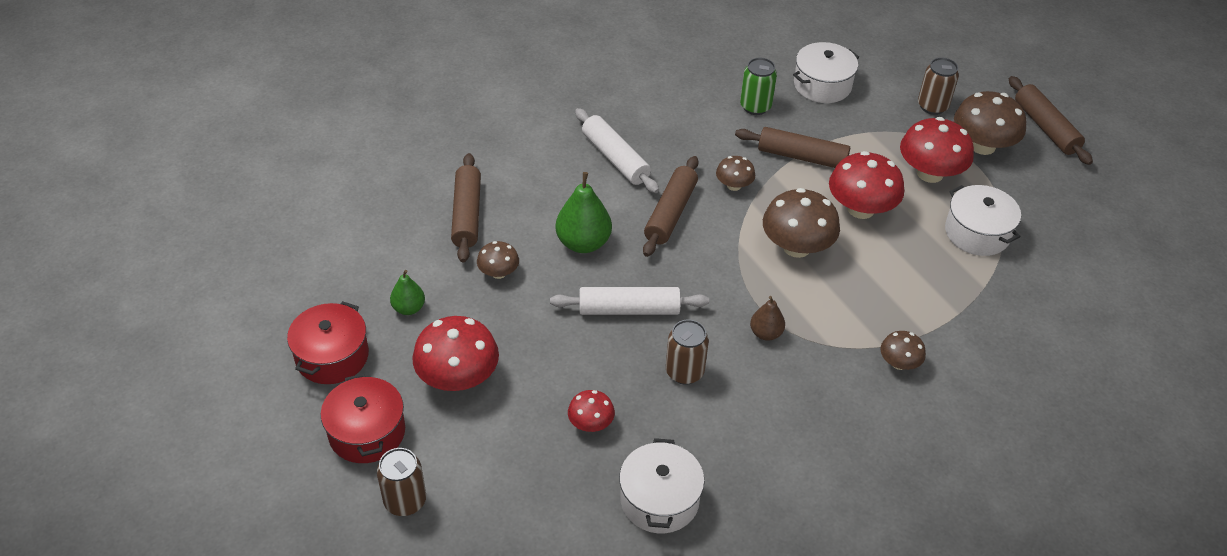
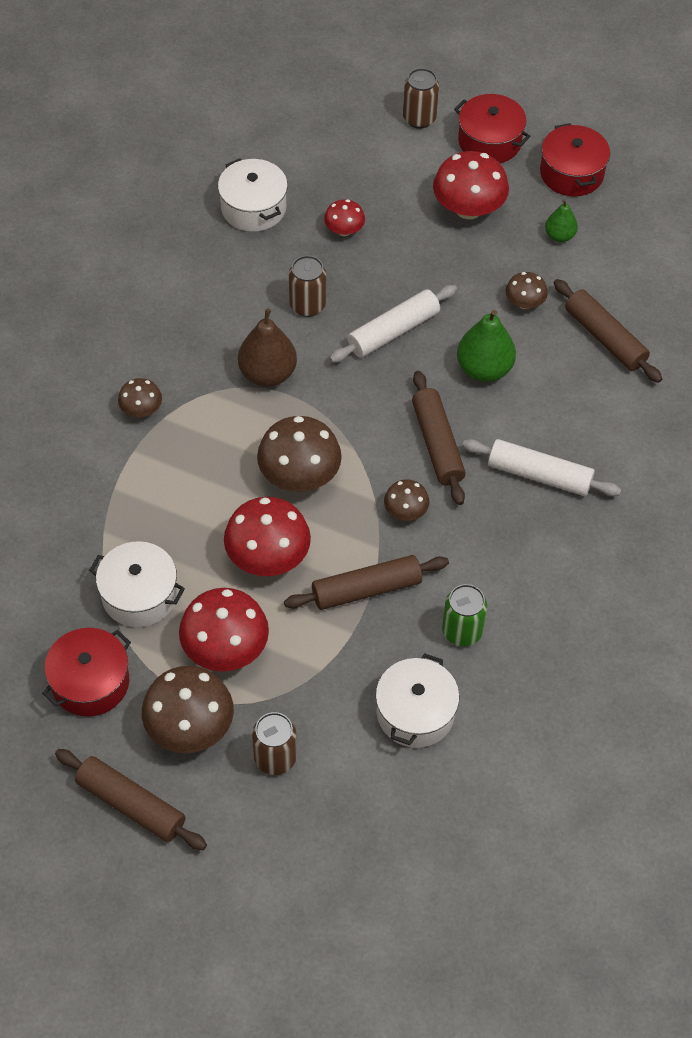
camera: 145 degrees right, 10 degrees up
(765, 333) = (268, 374): brown pear -> brown pear, size x1.72
(1043, 200) = (90, 682): none -> red pot

